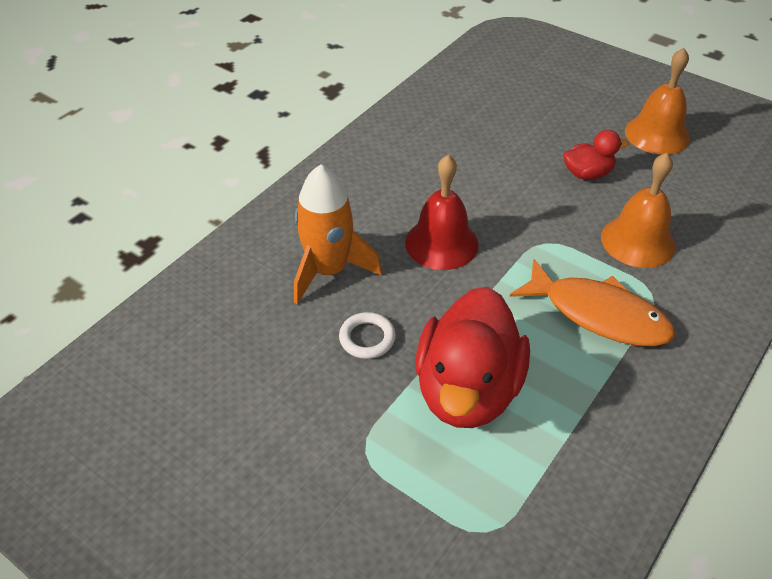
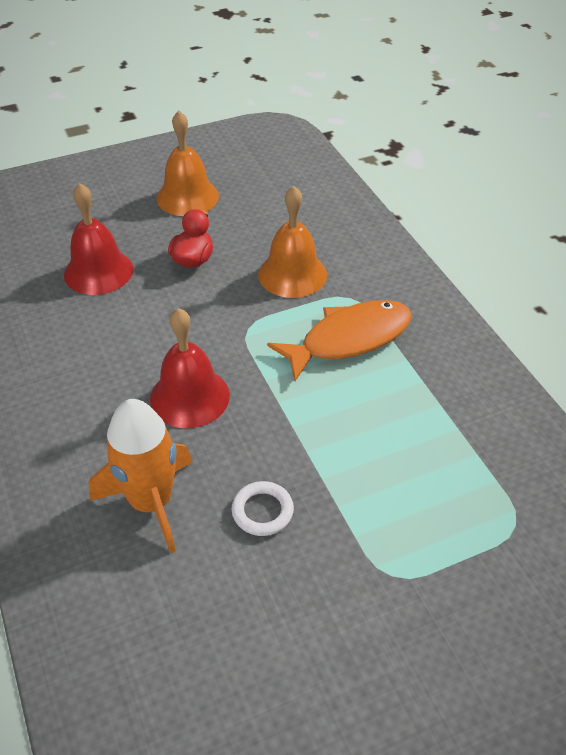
camera: 60 degrees left, 0 degrees up
(467, 390) = (371, 465): red duck -> none
(518, 131) = (98, 271): none -> red bell

